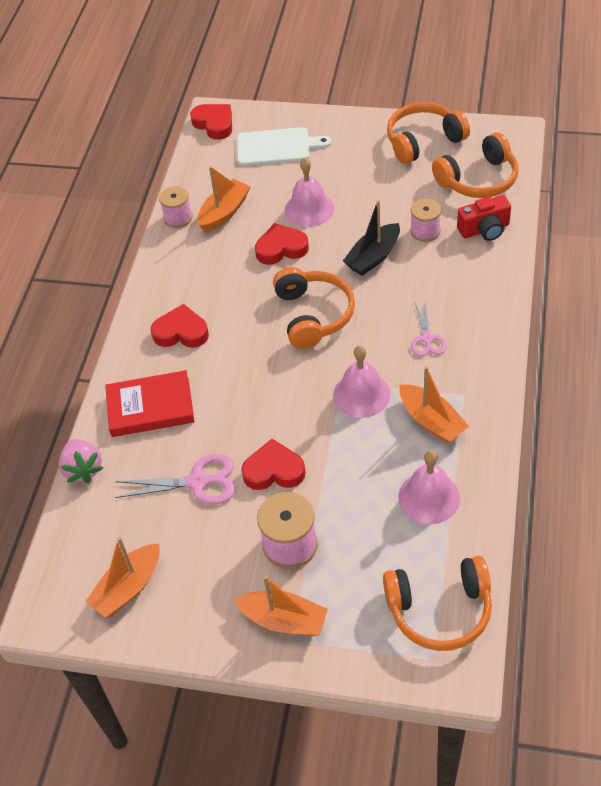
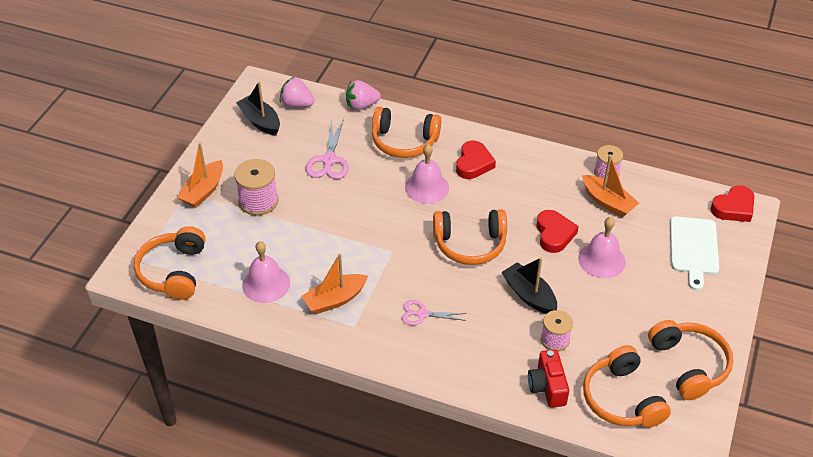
camera: 95 degrees right, 5 degrees down
(86, 549) = (297, 104): none -> pink strawberry
(128, 588) = (260, 121): orange boat -> black boat
(150, 407) = (404, 141): red book -> orange headphones
(274, 470) = (323, 200): red heart -> none
(361, 394) = (376, 261): pink bell -> pink bell (427, 187)

